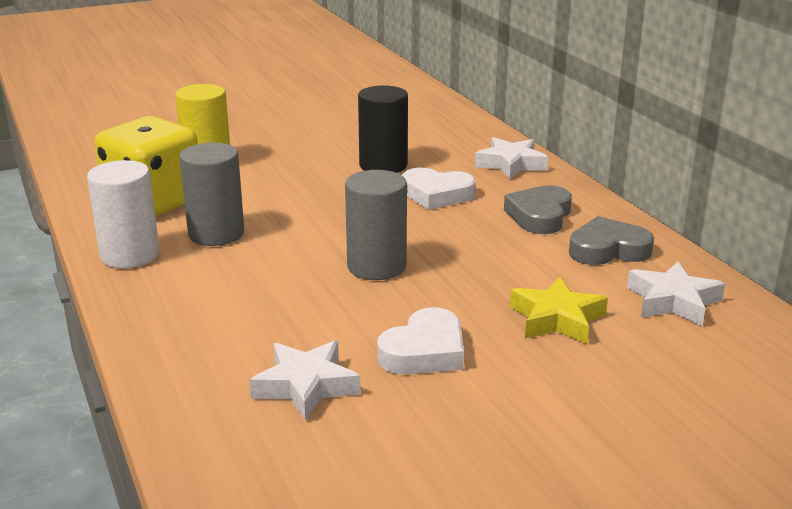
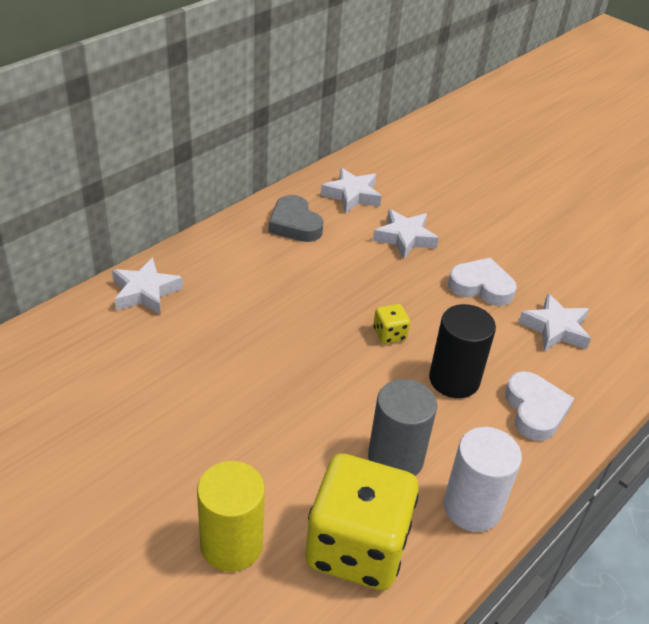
camera: 115 degrees left, 15 degrees up
(376, 266) = (389, 334): grey cylinder -> yellow dice
(383, 165) = (180, 381): black cylinder -> black cylinder (454, 379)
(436, 194) = (237, 328): white heart -> white heart (535, 410)
(539, 216) = (253, 262): grey heart -> none
(556, 319) = (404, 238): yellow star -> white star

